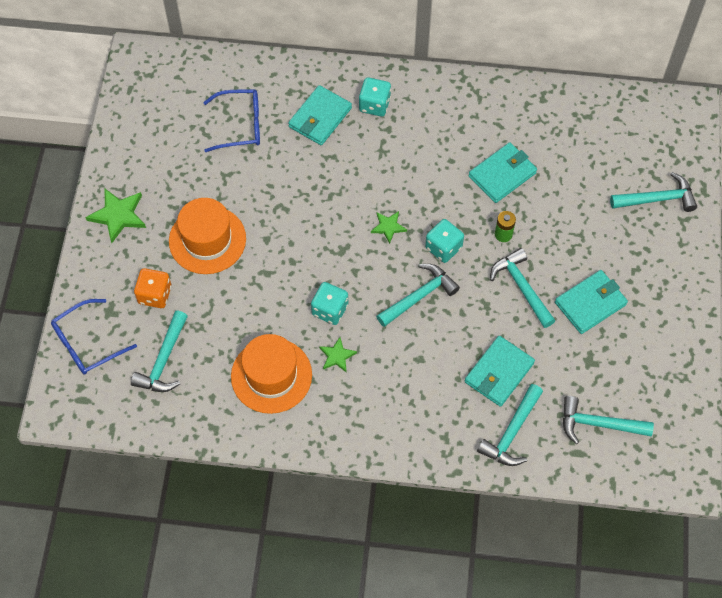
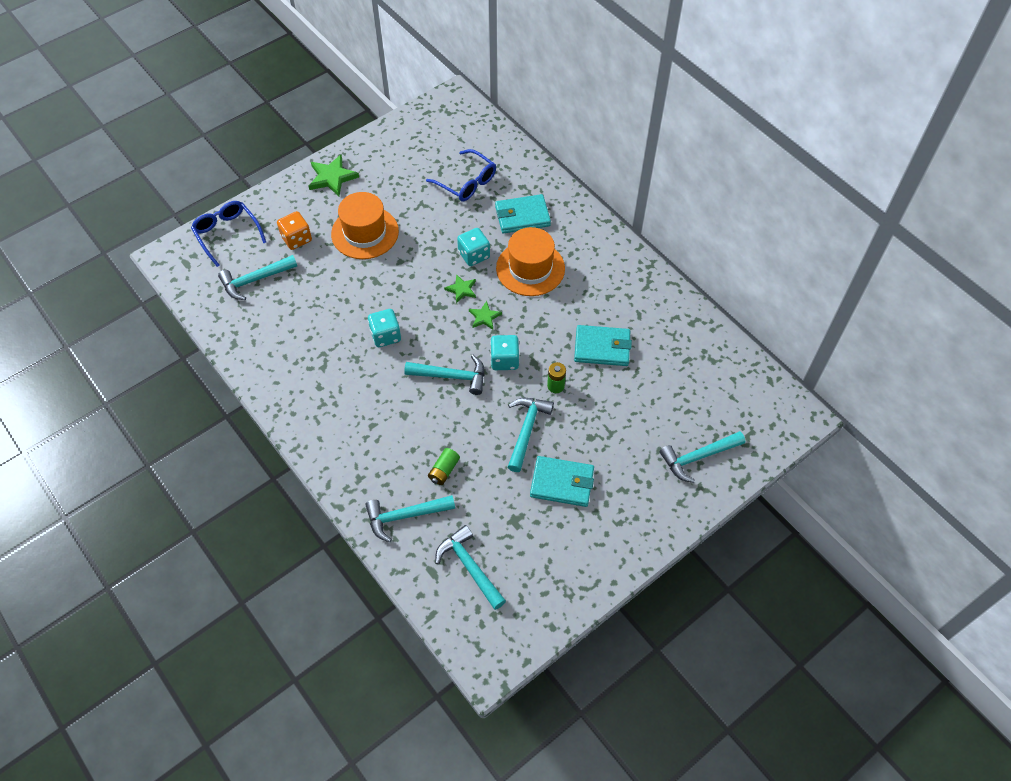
camera: 45 degrees right, 5 degrees down
(87, 343) = (227, 234): blue glasses -> blue glasses turned 45 degrees clockwise
(271, 375) = (303, 343): orange hat -> orange hat (530, 268)
(337, 356) = (355, 367): green star -> green star (461, 289)
(374, 105) = (567, 236): turquoise dice -> turquoise dice (474, 255)
(499, 373) = (444, 470): turquoise wallet -> green battery
(657, 199) = (698, 457): turquoise hammer -> turquoise hammer turned 120 degrees clockwise

